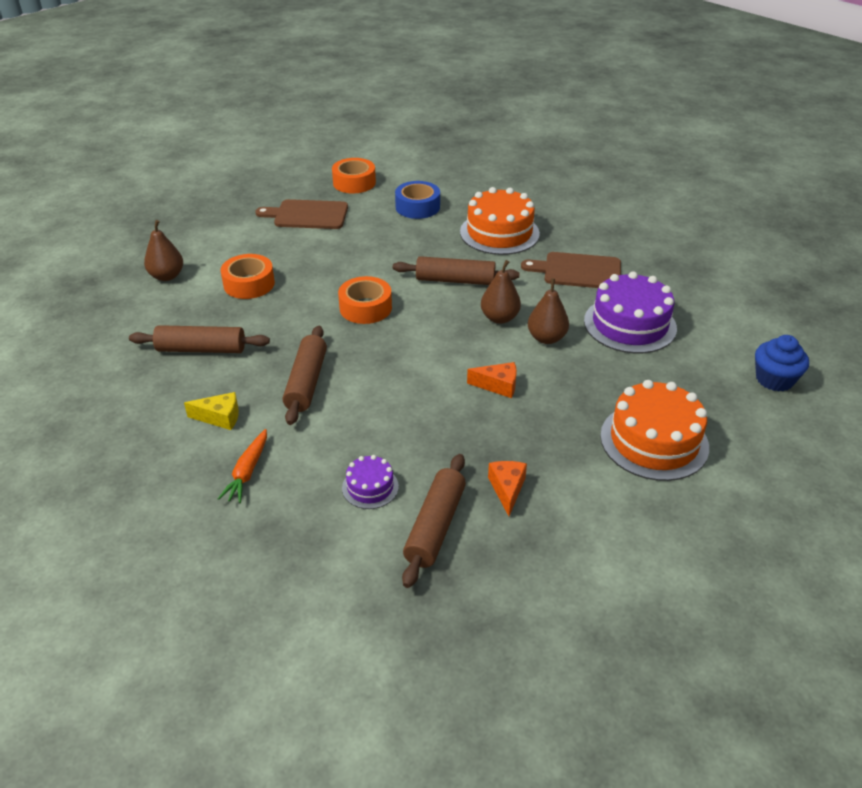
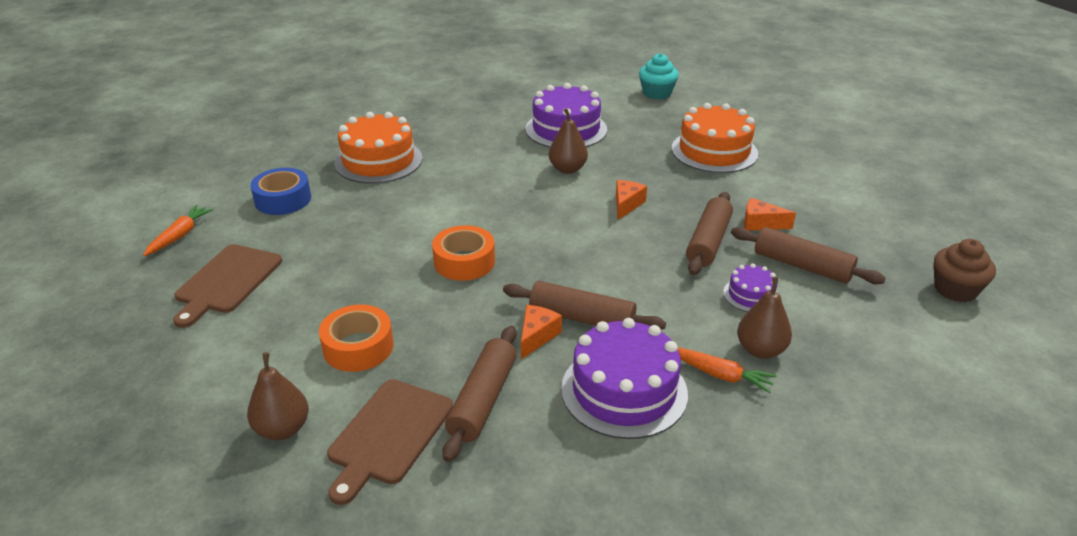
camera: 75 degrees left, 5 degrees down
(220, 417) = (624, 391): yellow cheese -> purple cake
(278, 362) = (537, 336): none -> orange cheese
(354, 182) = (180, 235): orange tape -> orange carrot
(435, 672) = (955, 289): none -> brown cupcake
(455, 280) = (447, 199): brown rolling pin -> brown rolling pin (708, 242)
(499, 318) = (525, 186): brown pear -> brown pear (760, 350)
(578, 271) = (474, 135): brown cutting board -> brown cutting board (388, 435)
(774, 379) = (657, 93): blue cupcake -> turquoise cupcake

